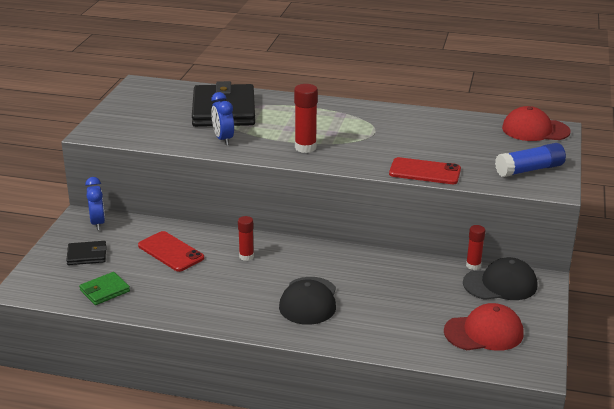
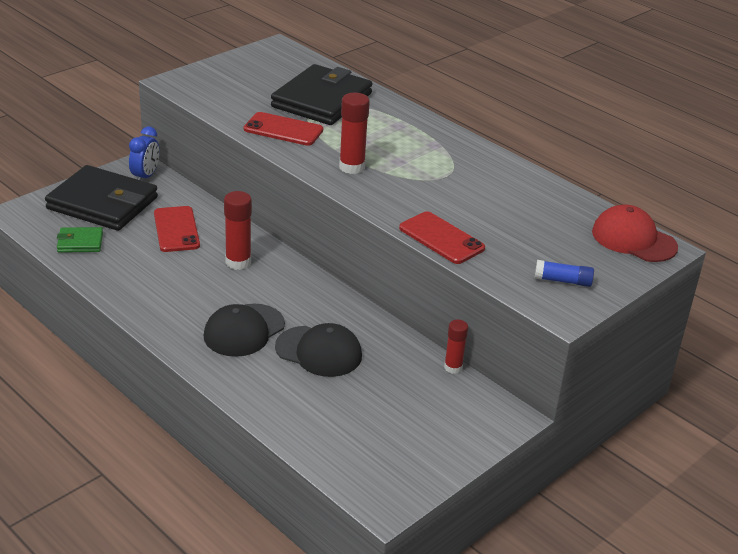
camera: 30 degrees right, 5 degrees up
(87, 255) = (102, 203): black wallet -> black wallet, size x2.16
(223, 139) = (283, 130): blue clock -> red phone
(246, 256) = (238, 262): red glue stick -> red glue stick, size x1.55
(484, 332) = (377, 440): red cap -> none
(500, 284) = (458, 399): black cap -> black cap (319, 351)
(529, 170) = (563, 281): blue glue stick -> blue glue stick, size x0.64

